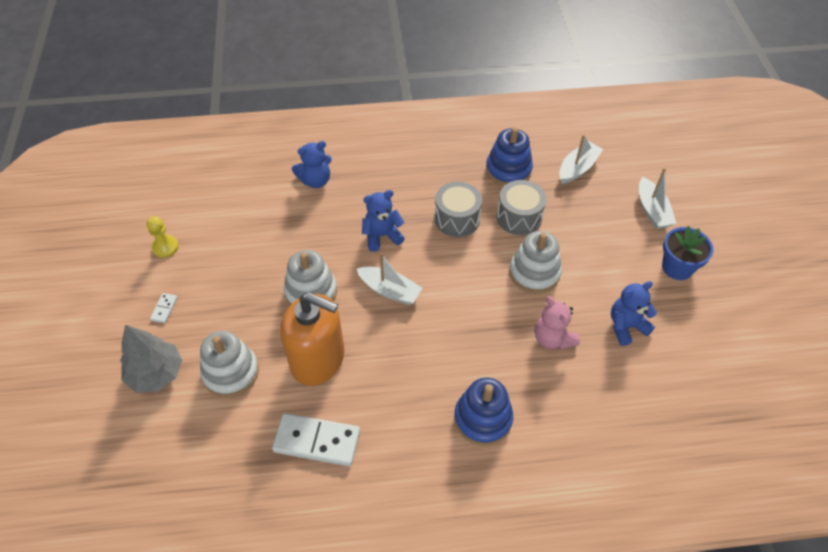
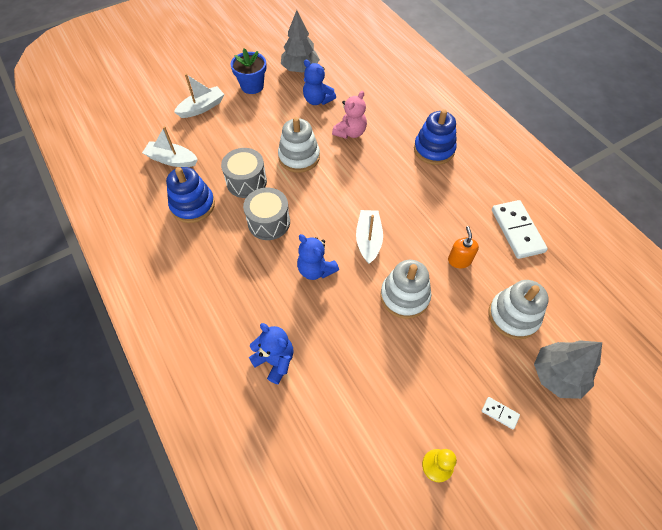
camera: 115 degrees left, 5 degrees up
(164, 309) = (500, 413): white domino -> white domino turned 45 degrees clockwise
(318, 359) = (459, 260): orange soap dispenser -> orange soap dispenser, size x0.44
(697, 330) = (300, 69): none -> grey tree

